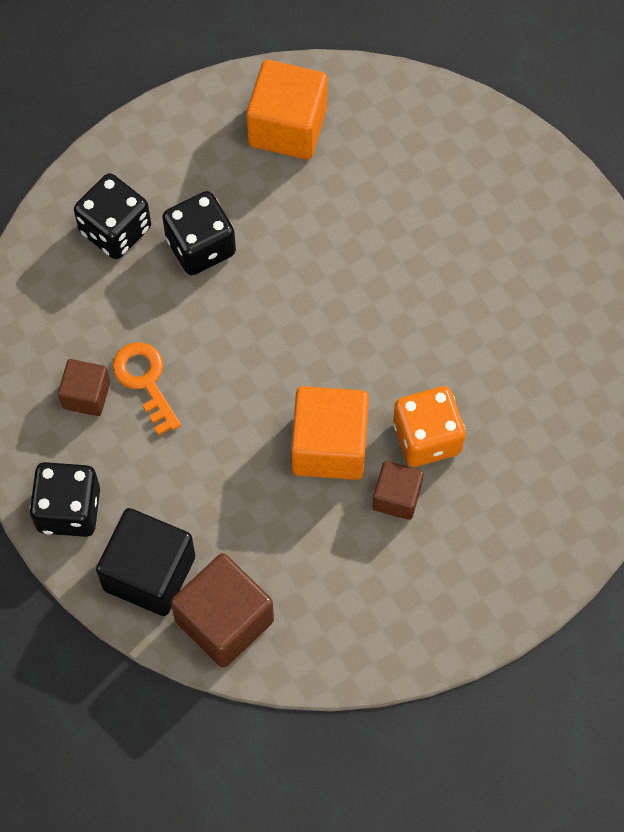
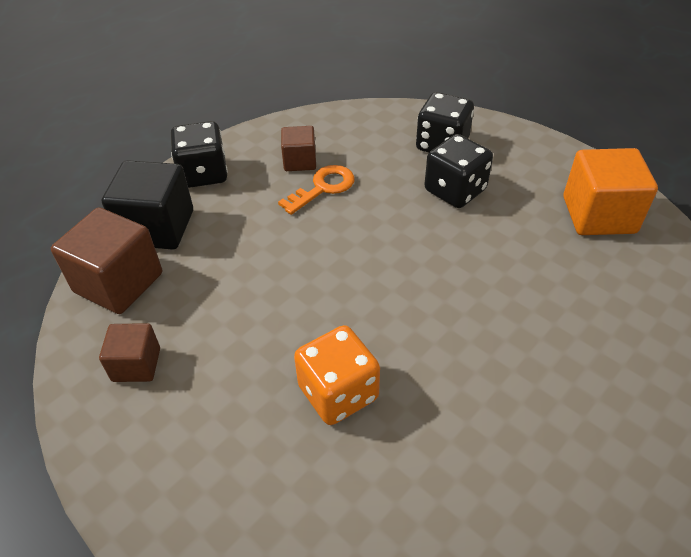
camera: 75 degrees right, 20 degrees down
(329, 446) = (304, 315): orange cube -> none
(396, 497) = (265, 382): brown cube -> brown cube (136, 365)

